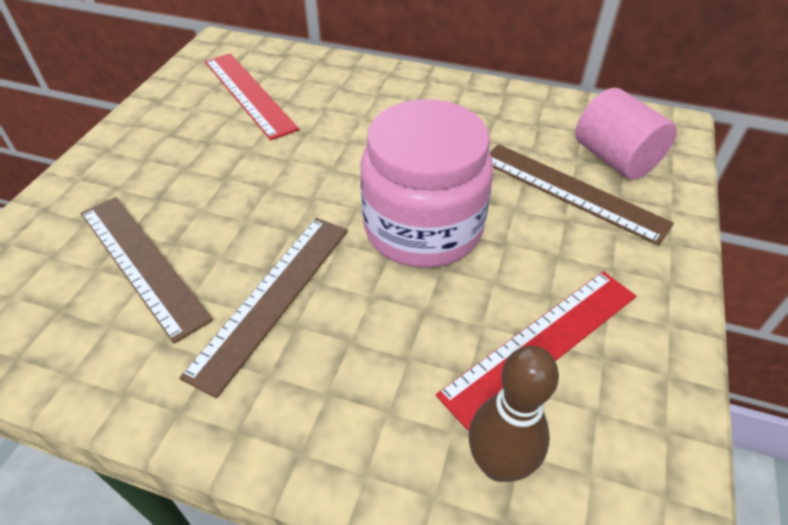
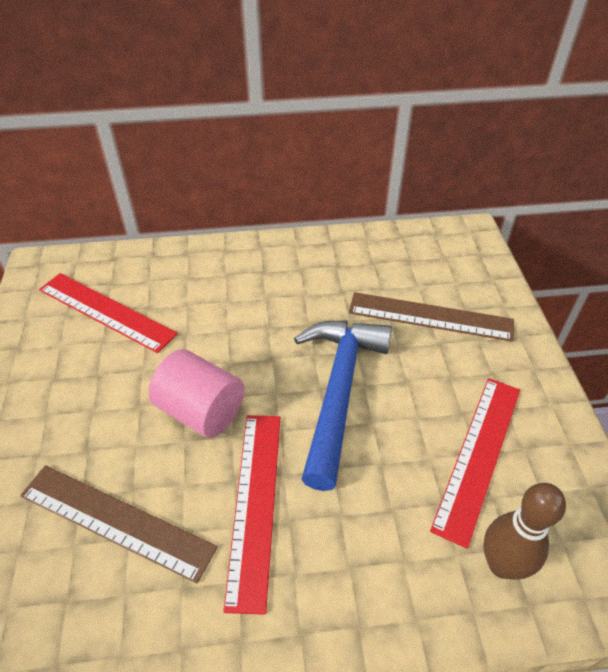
camera: 25 degrees left, 0 degrees up
(273, 297) = (255, 504): brown ruler -> red ruler
(423, 227) = (338, 391): pink jar -> blue hammer
(615, 159) = (445, 276): pink cylinder -> pink cylinder (201, 411)

